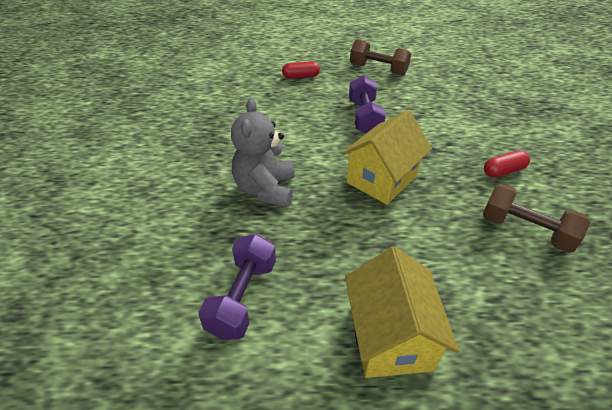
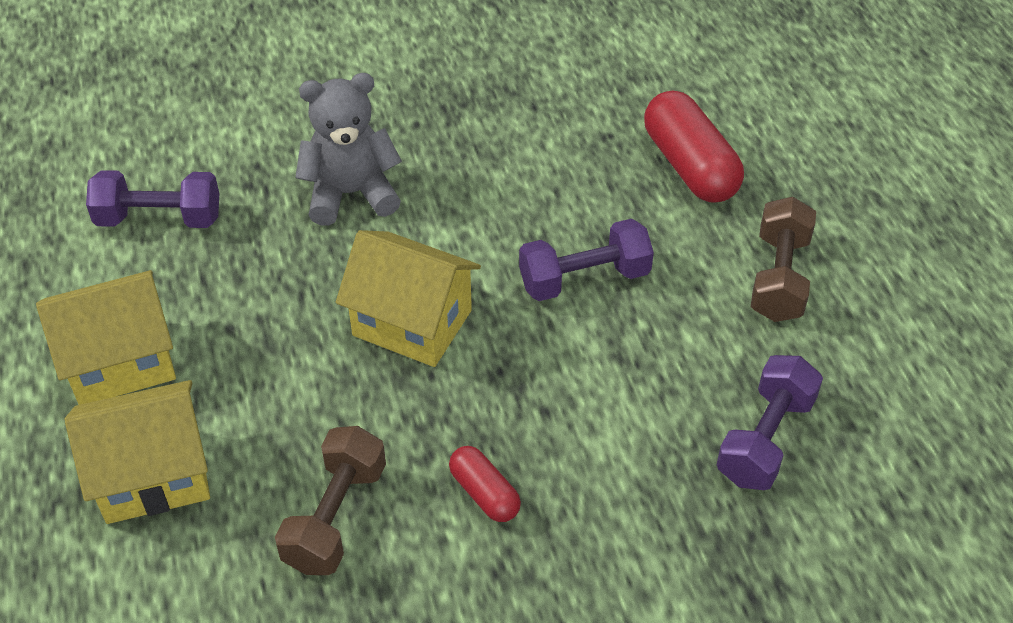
camera: 75 degrees right, 5 degrees up
(301, 77) = (689, 166): red capsule -> red capsule, size x1.85
(468, 90) = (765, 439): none -> purple dumbbell
(501, 323) = (153, 475): none -> yellow house

